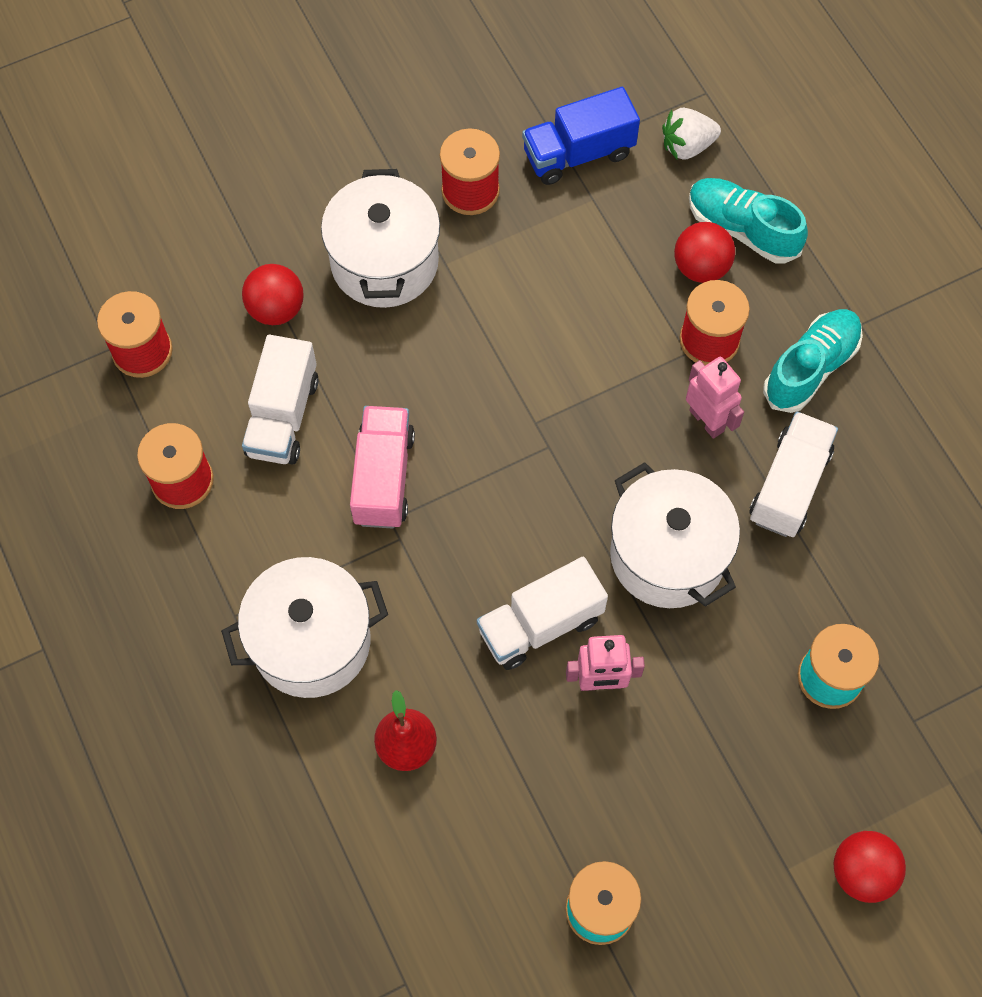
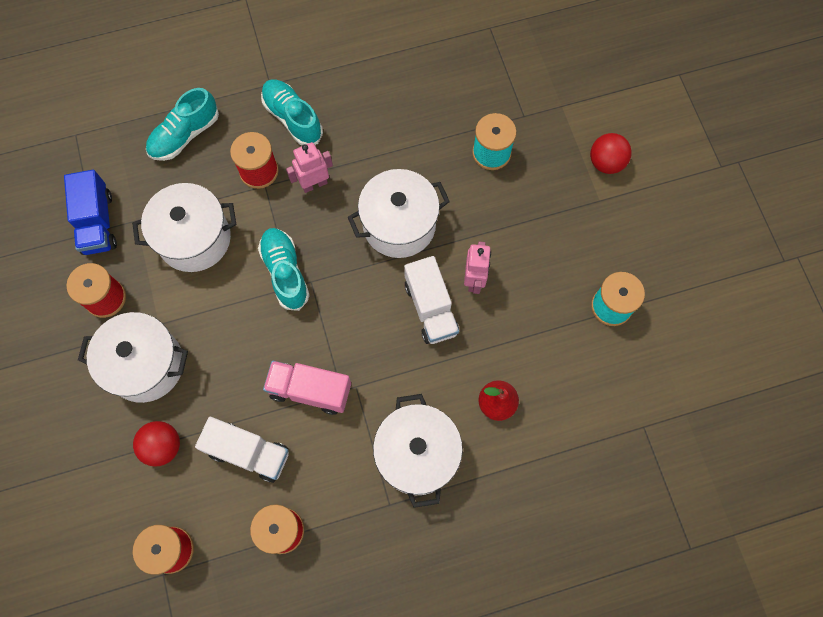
camera: 80 degrees left, 5 degrees up
(555, 409) = (285, 272): none -> turquoise shoe
(581, 279) = (194, 239): none -> white pot
(687, 146) = (113, 154): white strawberry -> none
(701, 267) = (206, 165): red ball -> none
(789, 486) = (368, 147): white truck -> none

